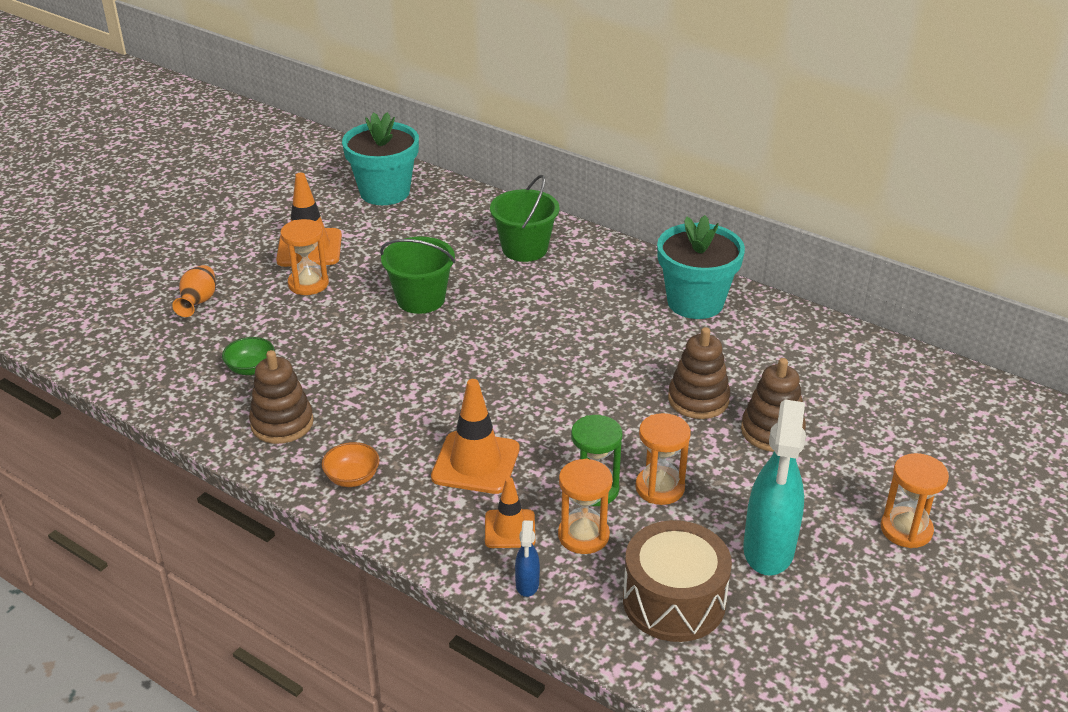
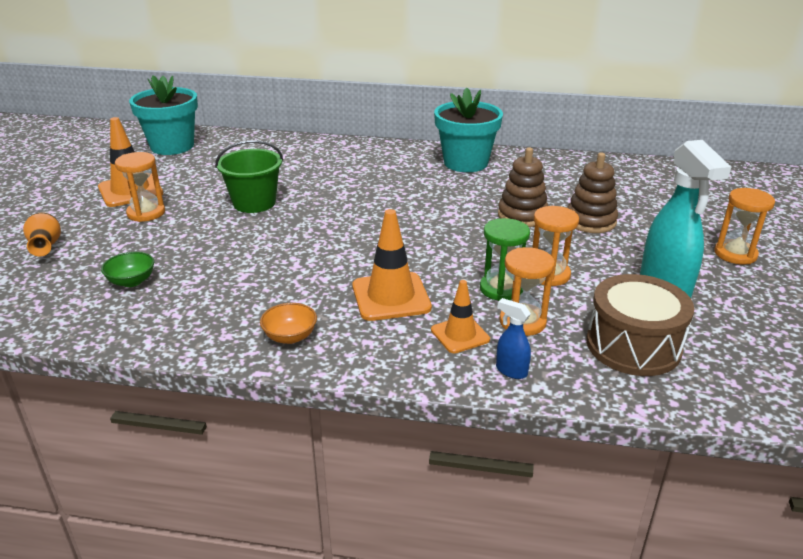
camera: 25 degrees left, 5 degrees down
(282, 423) = (191, 314): brown stacking toy -> none
(524, 249) = (313, 158): green bucket -> none
(527, 585) = (511, 371): blue spray bottle -> blue spray bottle turned 150 degrees clockwise

